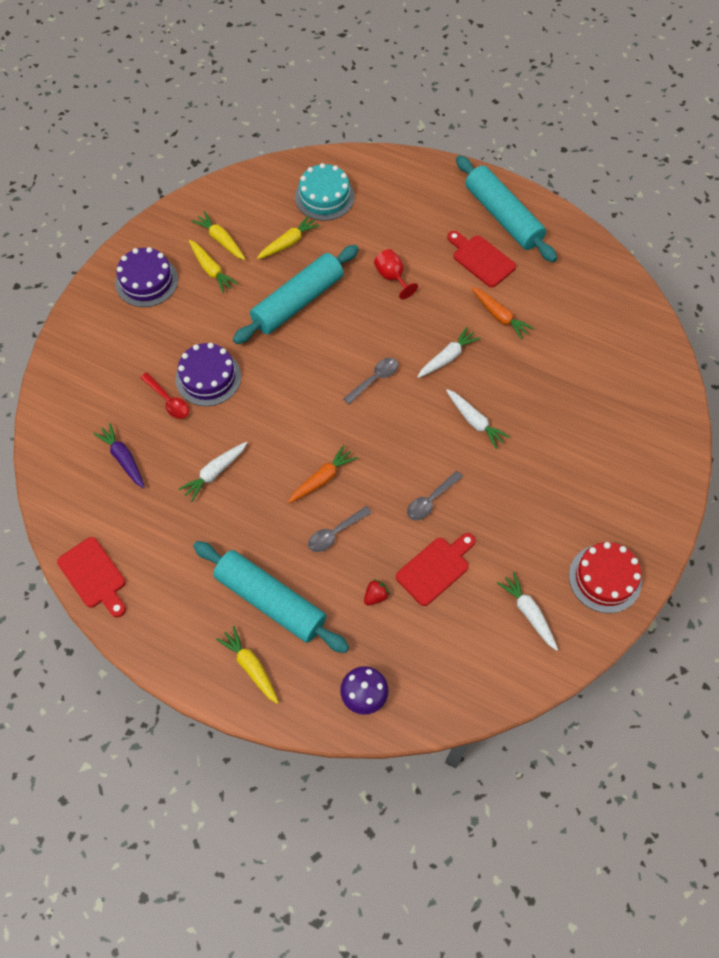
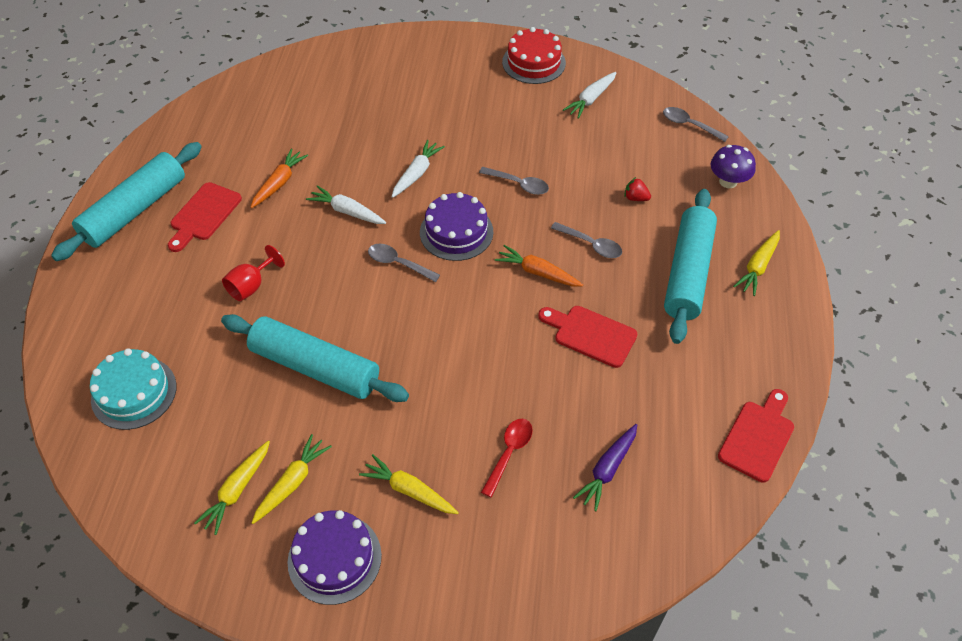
camera: 110 degrees left, 10 degrees down
(208, 377) = (459, 422): purple cake -> purple cake (456, 232)
(215, 473) = (579, 369): white carrot -> none
(288, 242) = (223, 408): yellow carrot -> yellow carrot (409, 490)
(435, 568) = (585, 164): red cutting board -> red cutting board (591, 334)
(457, 697) = (689, 125): none -> grey spoon

